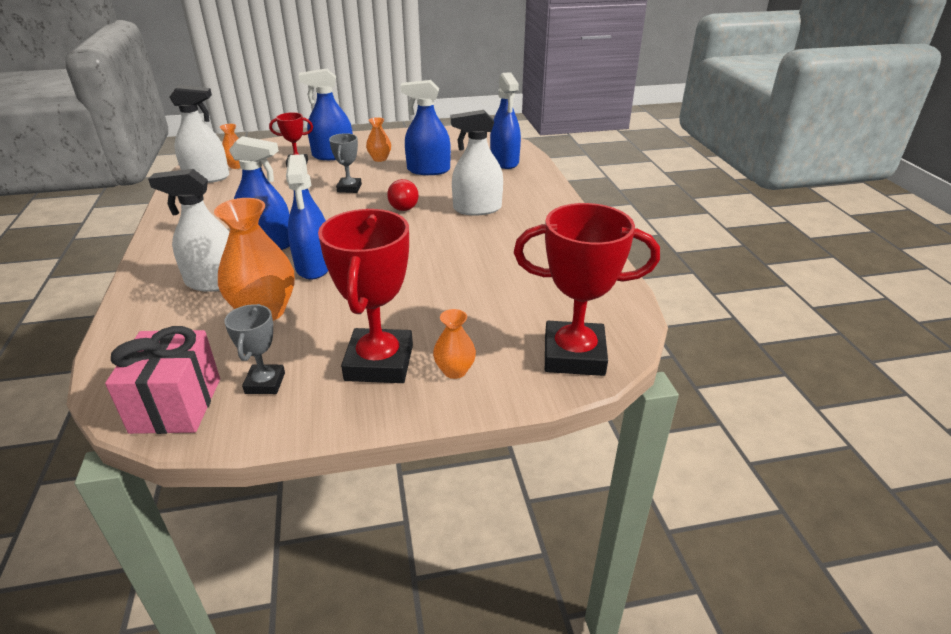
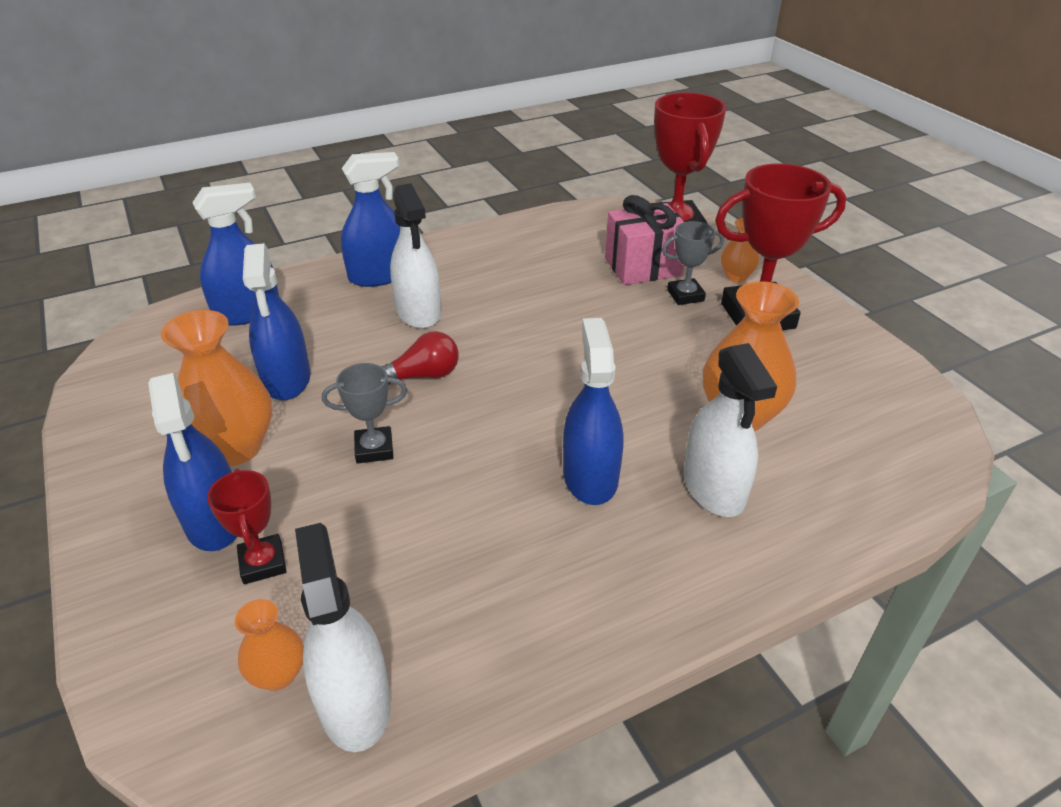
camera: 105 degrees left, 5 degrees up
(176, 405) = (912, 417): pink gift -> pink gift (643, 267)
(265, 383) = (838, 373): grey trophy -> grey trophy (685, 295)
(314, 266) = (625, 409): blue spray bottle -> blue spray bottle (379, 275)
(380, 159) = (235, 448): orange vase -> orange vase, size x1.92

